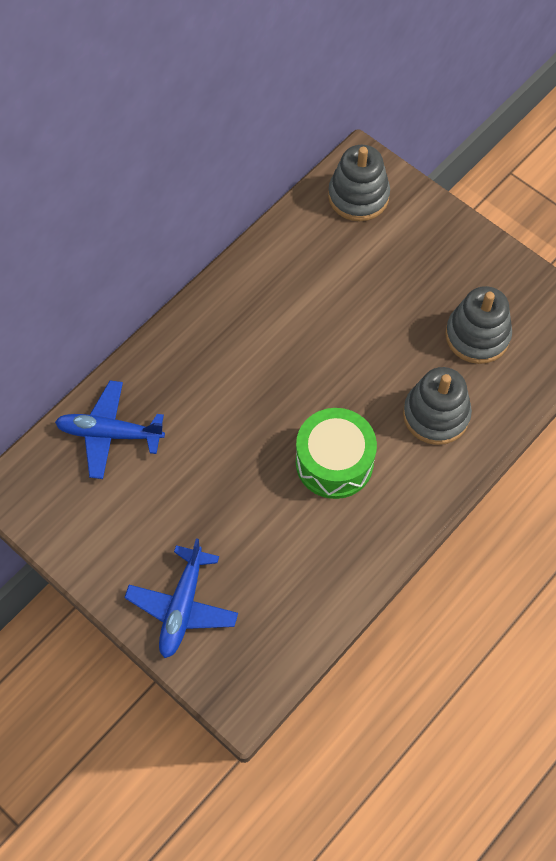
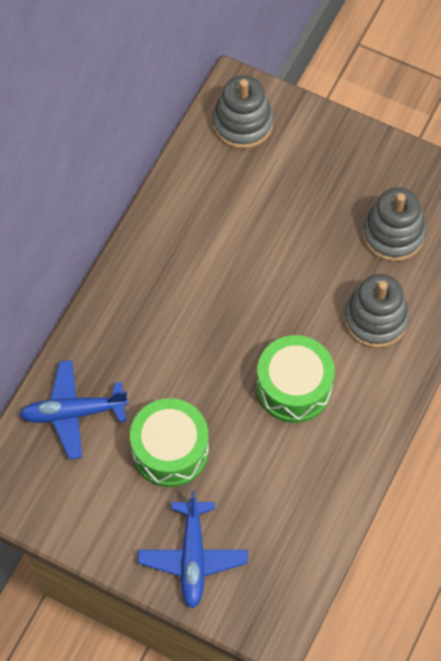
camera: 15 degrees left, 0 degrees up
(192, 494) = (170, 450): none -> green drum

